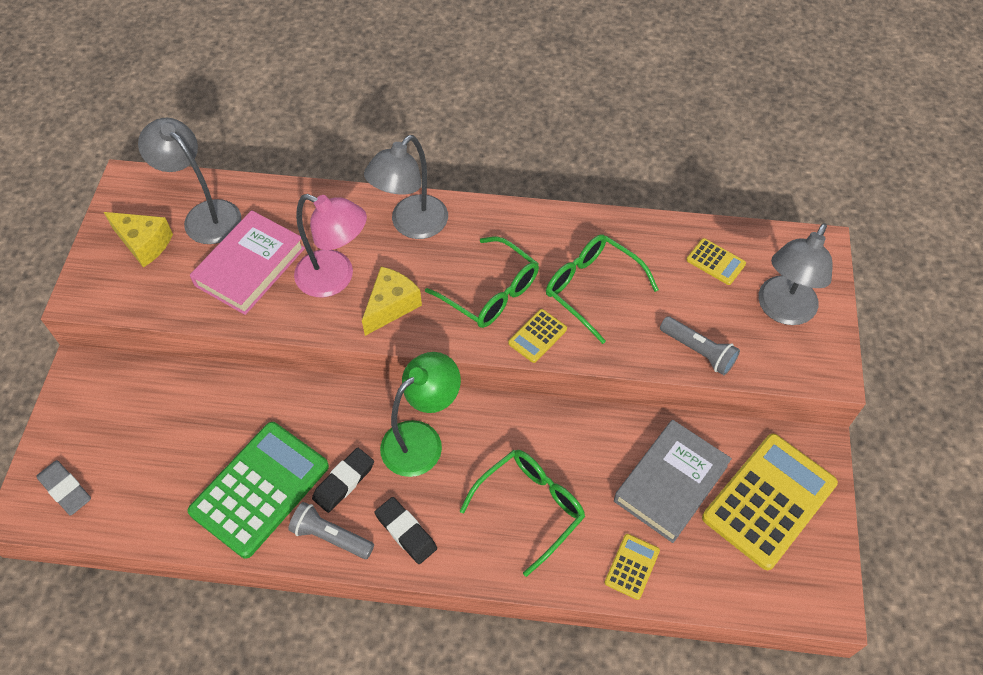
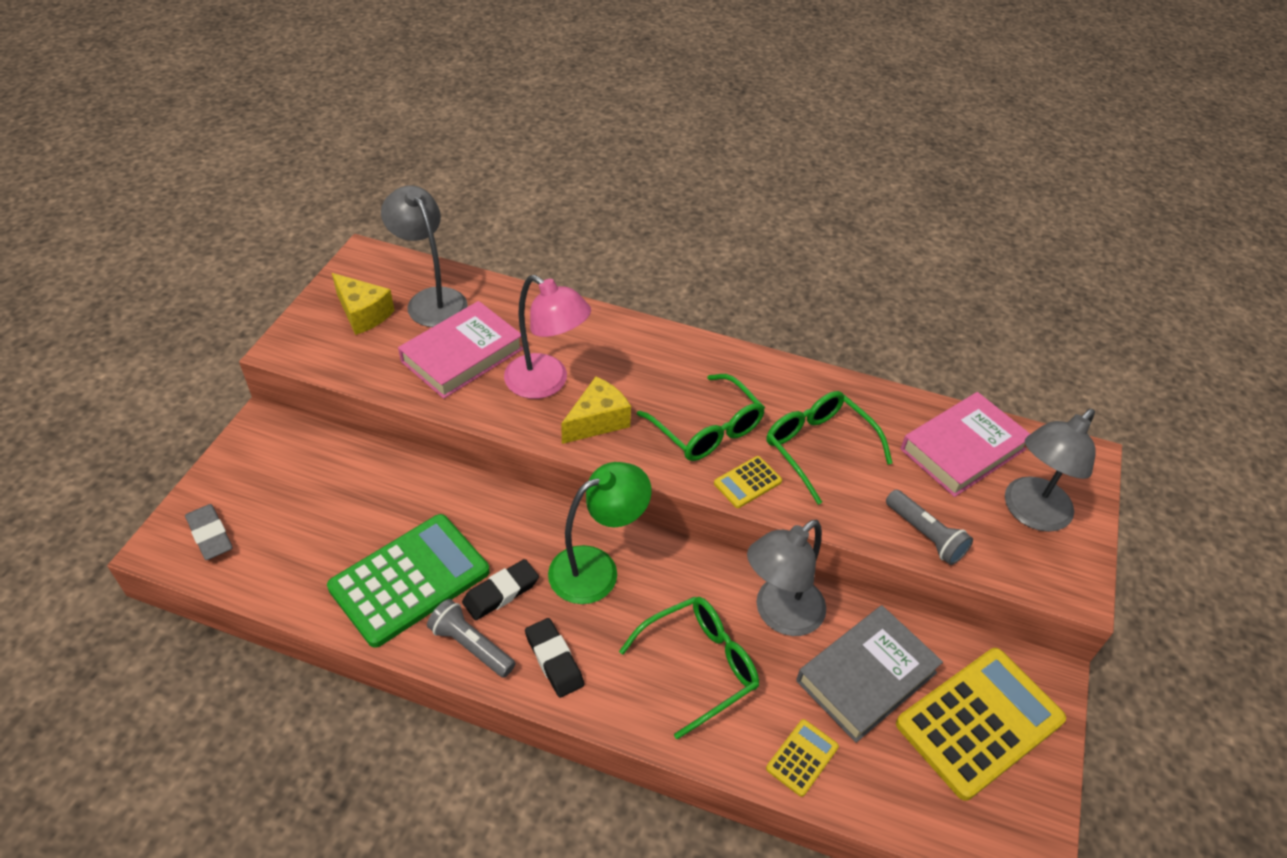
camera: 10 degrees right, 10 degrees down
(412, 225) = (639, 349): grey lamp -> grey lamp (779, 615)
(715, 262) = (962, 449): yellow calculator -> pink book

